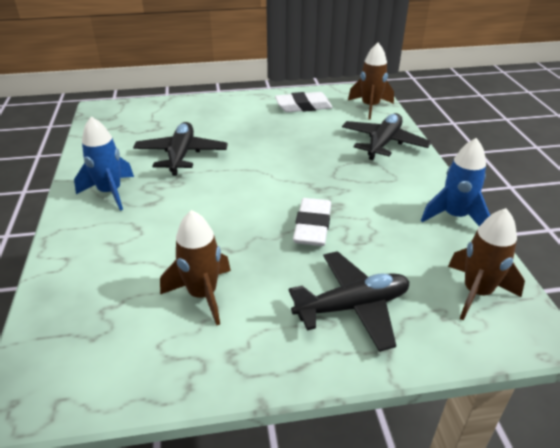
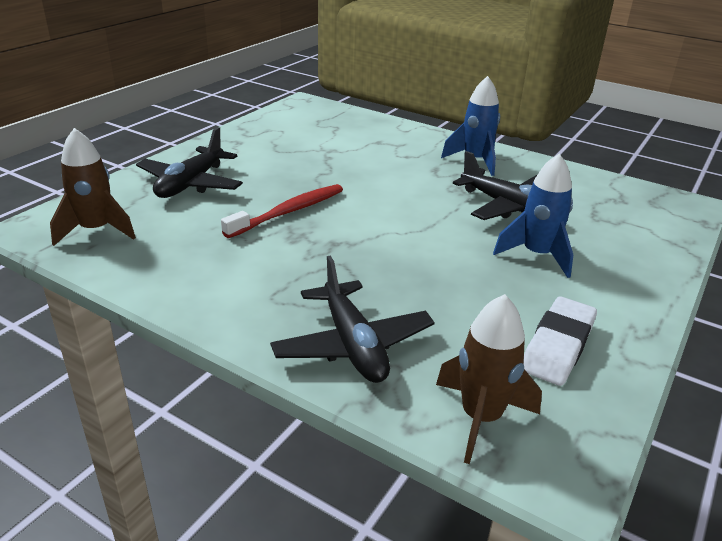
camera: 130 degrees right, 5 degrees down
(202, 295) = (296, 151): brown rocket -> none
(312, 226) = (288, 212): white eraser -> red toothbrush
(454, 216) = (161, 286): blue rocket -> blue rocket (537, 255)

